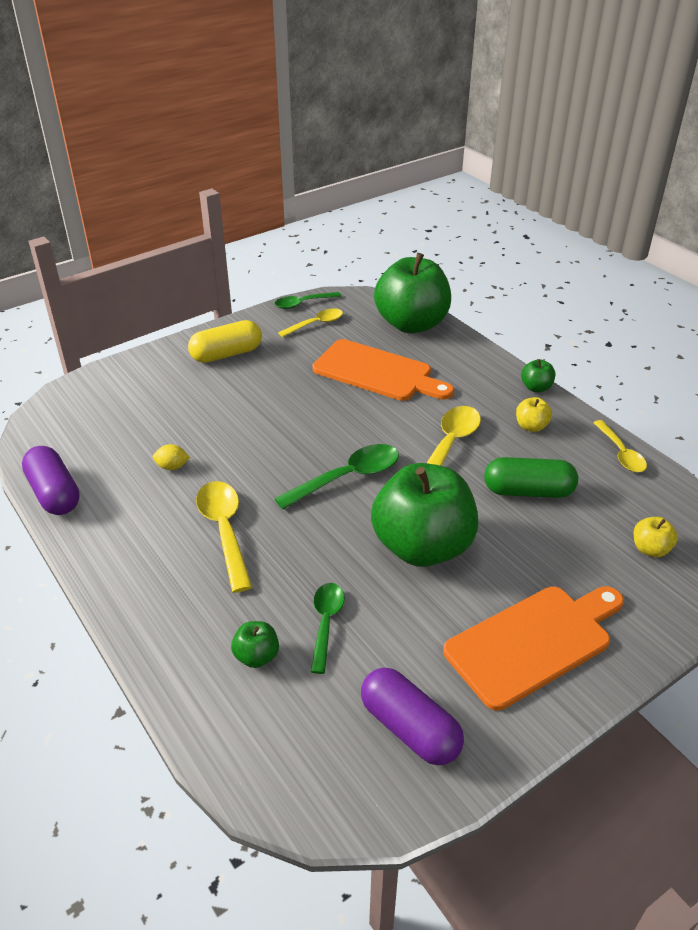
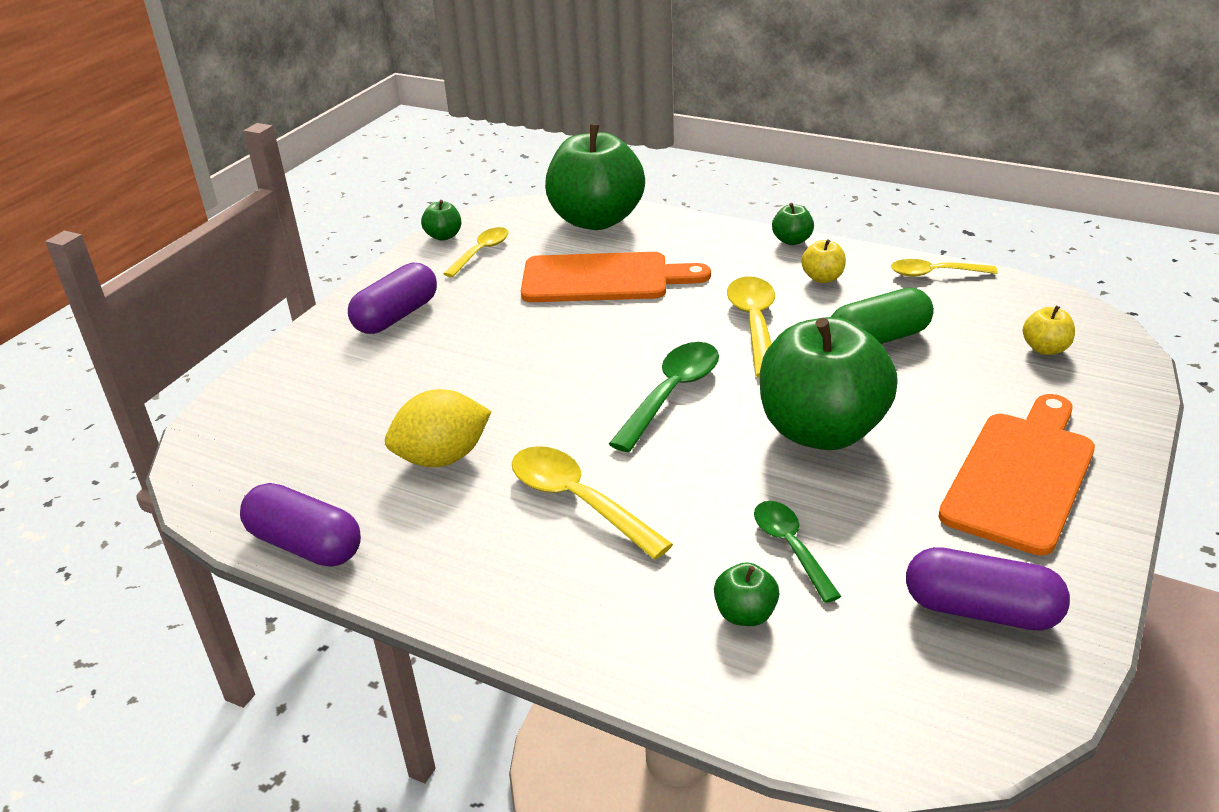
camera: 25 degrees left, 5 degrees down
(172, 467) = (442, 458): yellow lemon -> yellow lemon, size x2.05
(226, 354) = (397, 316): yellow capsule -> purple capsule
(302, 304) = (444, 236): green spoon -> green apple
(621, 453) = (934, 273): yellow spoon -> yellow spoon turned 135 degrees clockwise

